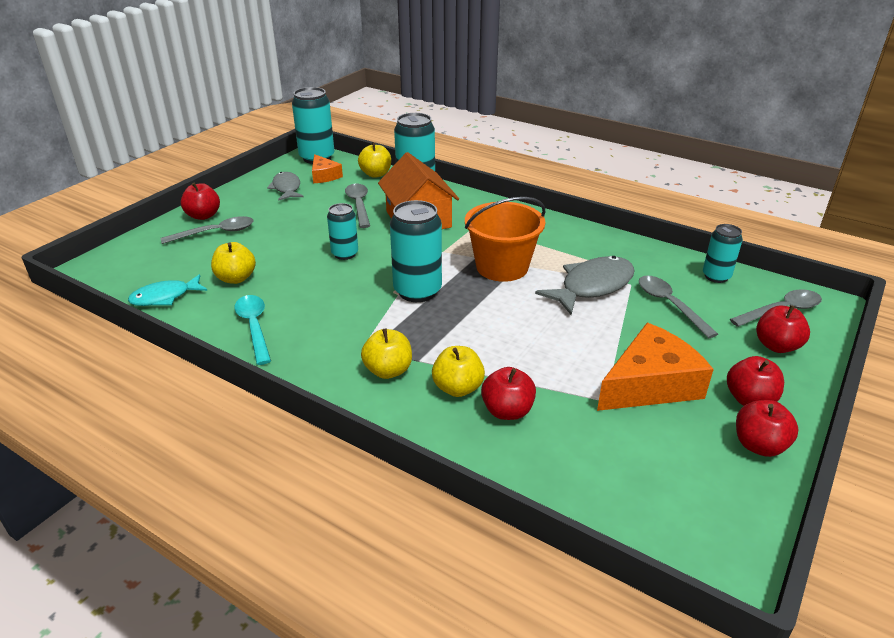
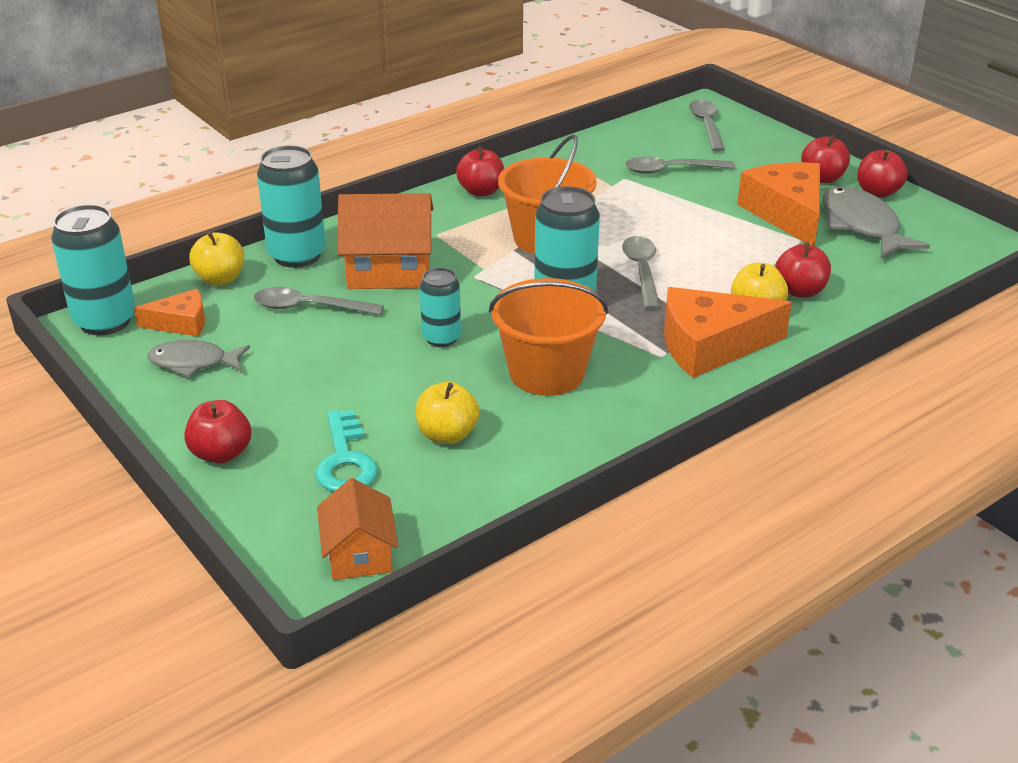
camera: 70 degrees left, 0 degrees up
(116, 275) = (359, 553): none -> orange house
(165, 297) = (459, 503): turquoise fish -> none
(203, 251) = (345, 461): none -> turquoise key
(216, 233) = (293, 444): grey spoon -> grey spoon (642, 271)
(254, 327) = (579, 429): turquoise spoon -> none
(319, 301) = (547, 373): none -> orange bucket
(388, 370) = (710, 346): yellow apple -> orange cheese
(592, 286) = (616, 199): grey fish -> grey fish (862, 226)
(716, 276) = (635, 135): turquoise can -> none
(776, 346) = (756, 144): red apple -> red apple (481, 191)

